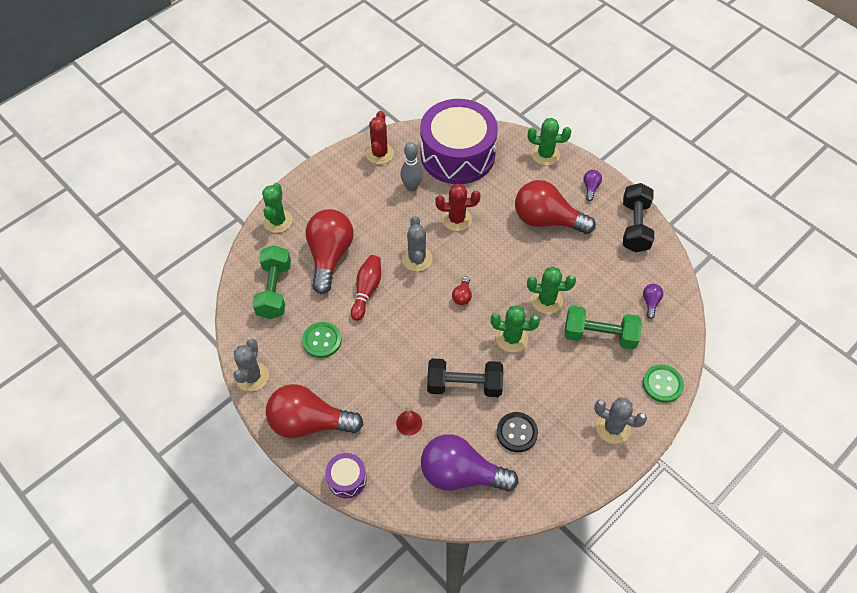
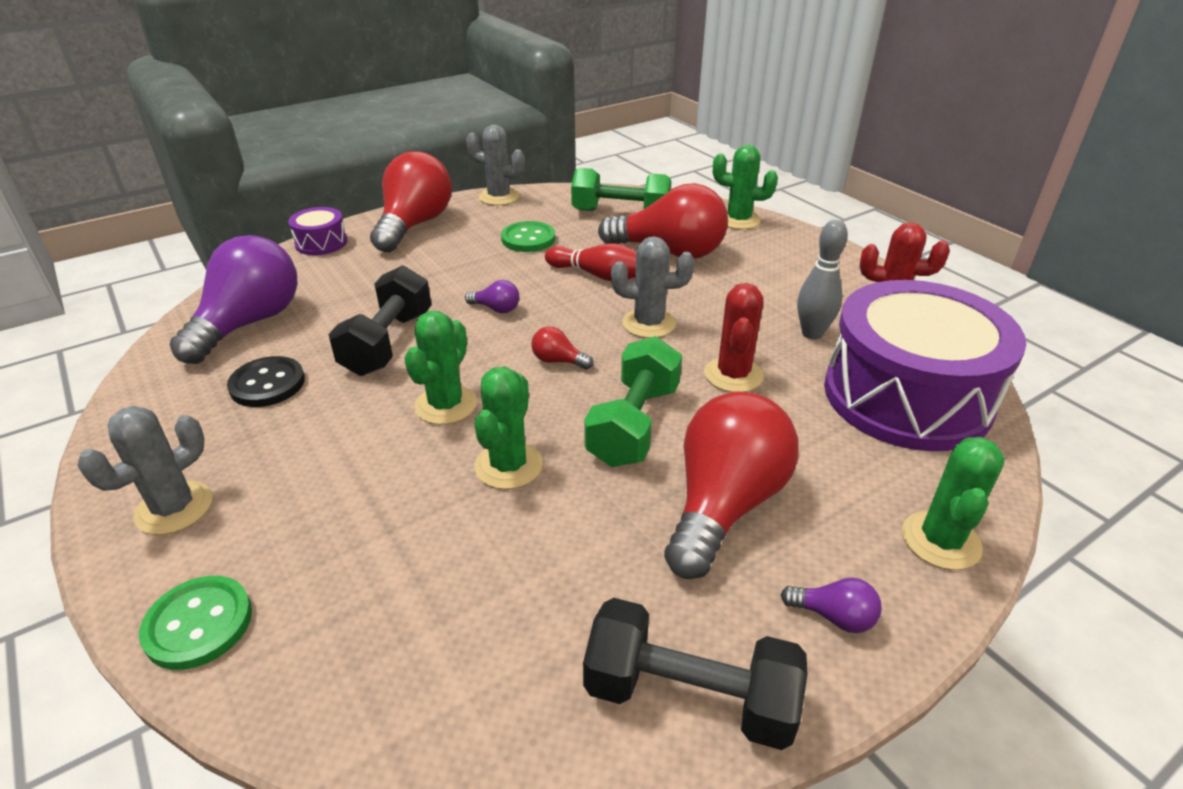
camera: 100 degrees right, 20 degrees down
(409, 423) = (362, 290): red bell -> none
(599, 335) = (387, 534): green dumbbell -> green dumbbell (634, 424)
(650, 302) = (427, 664): purple light bulb -> purple light bulb (496, 309)

